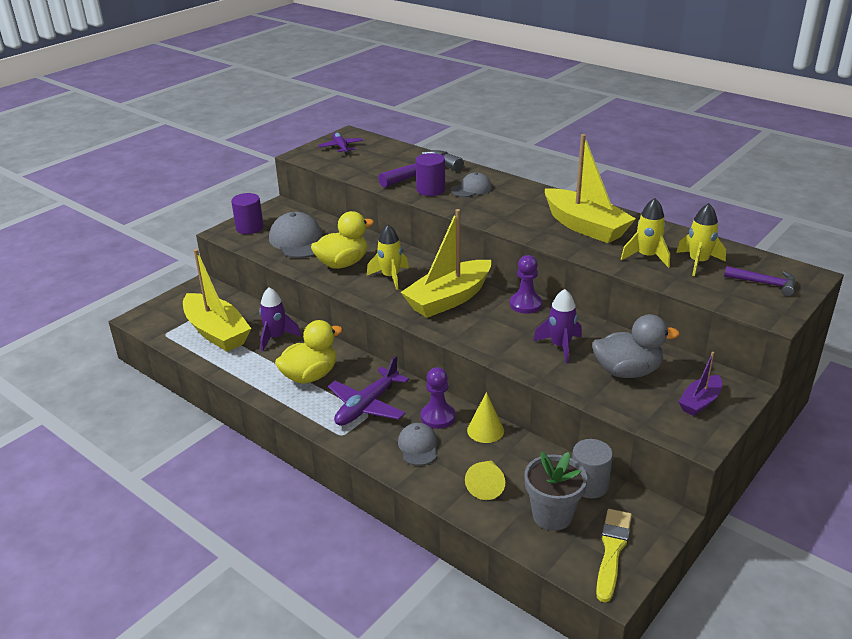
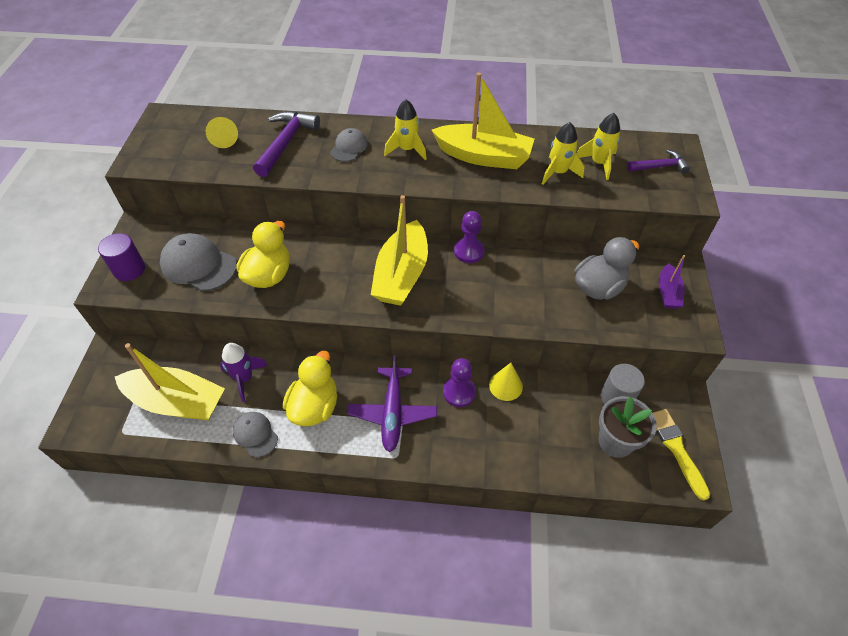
camera: 35 degrees left, 20 degrees up
(341, 147) = (169, 137): purple plane -> none
(390, 277) = (328, 272): yellow rocket -> yellow rocket (407, 150)
(418, 446) = (468, 432): grey cap -> grey cap (255, 434)
(430, 190) = (312, 163): purple cylinder -> none
(486, 485) = (549, 441): yellow cone -> yellow cone (223, 138)
(560, 346) = (531, 285): purple rocket -> none

